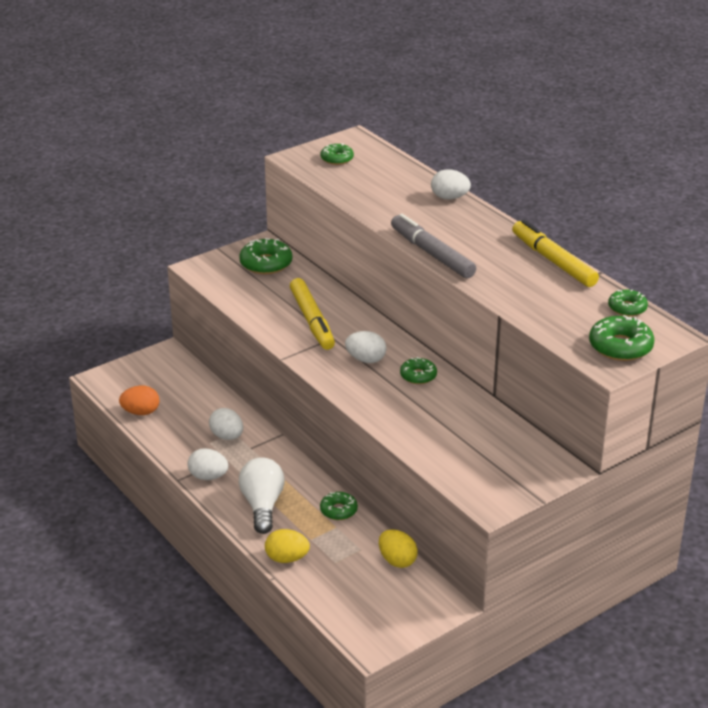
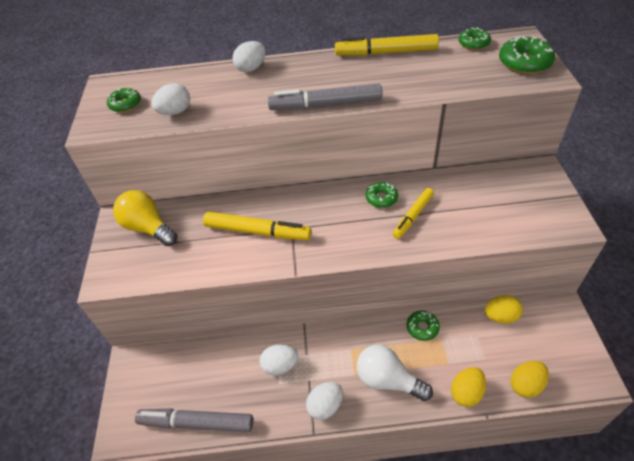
camera: 55 degrees left, 15 degrees up
(141, 412) = (196, 422): orange egg -> grey marker
(266, 264) = (148, 228): green donut -> yellow light bulb
(326, 596) = (525, 385): none -> yellow egg
(366, 359) = (338, 220): white egg -> white egg (175, 112)
(411, 401) = (413, 216): none -> yellow marker

